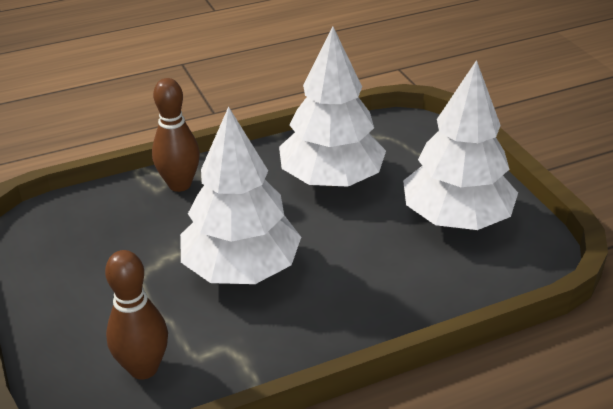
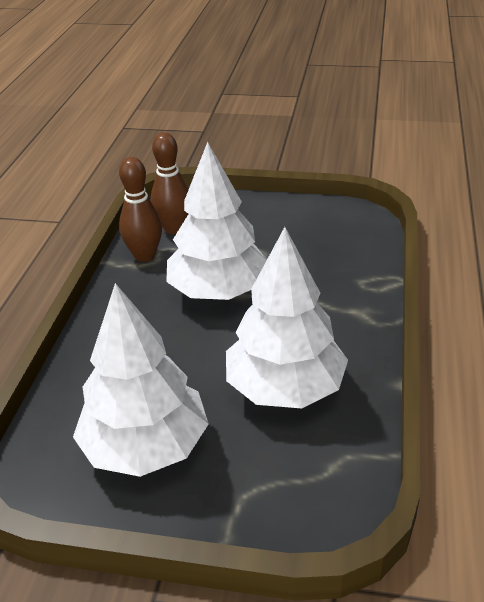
camera: 125 degrees right, 0 degrees up
(179, 184) = (356, 294): brown bowling pin -> brown bowling pin (145, 256)

